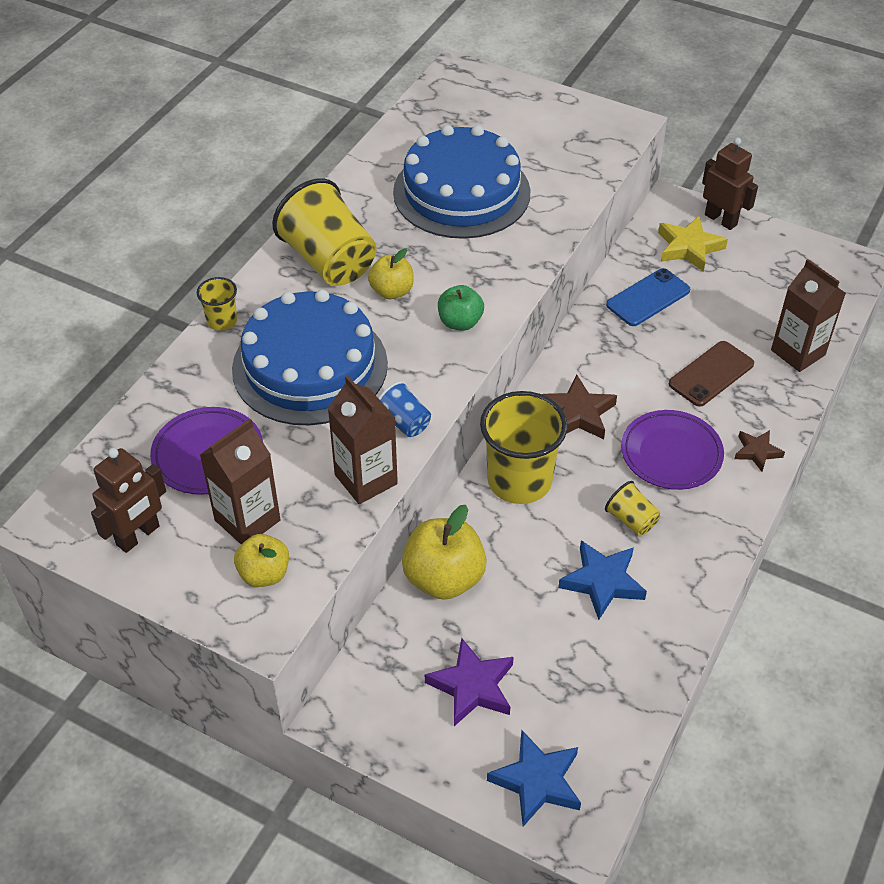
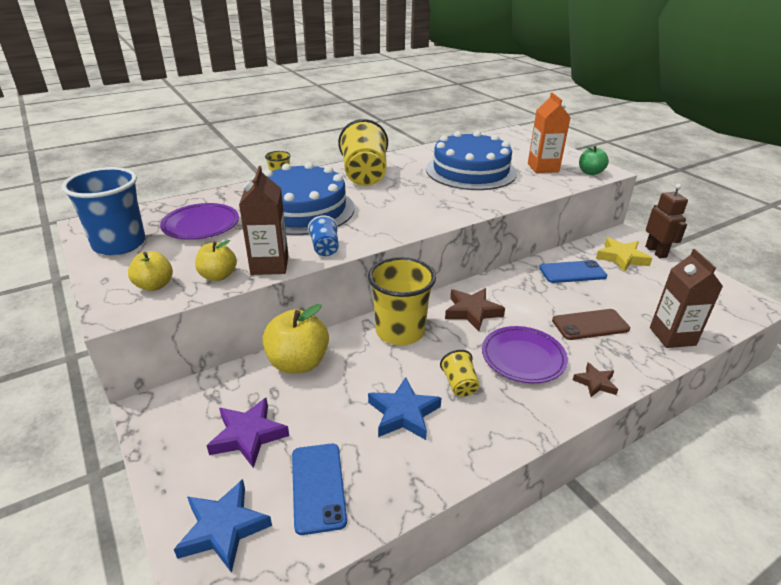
camera: 30 degrees right, 15 degrees down
(138, 536) = (119, 244): brown robot -> blue cup
(247, 520) = (181, 258): brown carton -> none
(392, 291) = (385, 195): yellow apple -> yellow apple (218, 276)
(460, 322) = (411, 218): green apple -> green apple (590, 172)
(548, 148) = (543, 168): none -> orange carton
(585, 699) = (318, 487): none -> blue phone

